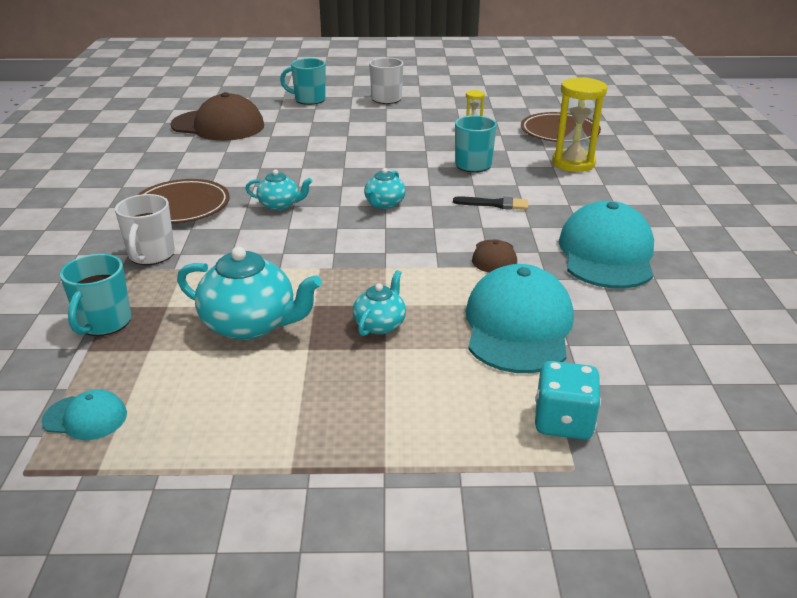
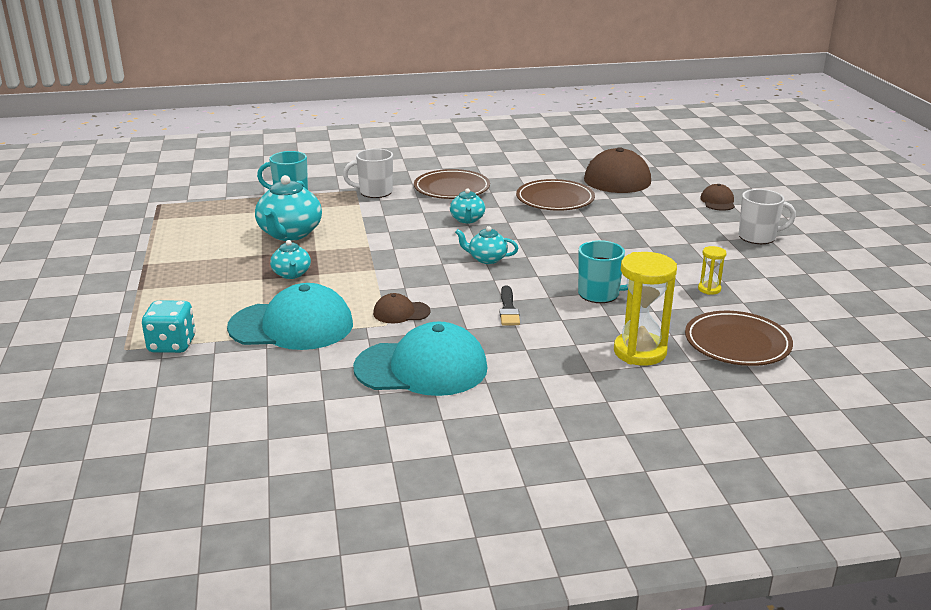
camera: 80 degrees right, 5 degrees down
(85, 417) = (199, 208): turquoise cap -> none
(256, 158) = (555, 199): none -> brown plate
(309, 100) = (717, 201): turquoise mug -> brown cap
(380, 324) = (291, 274): turquoise teapot -> turquoise teapot turned 60 degrees clockwise

